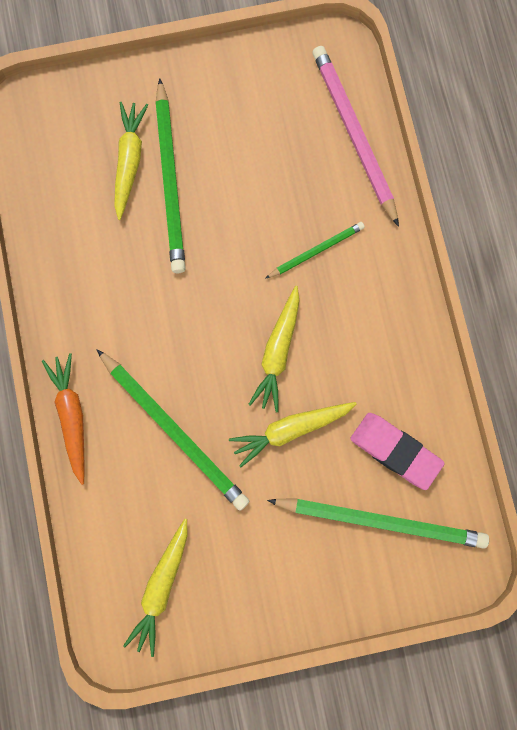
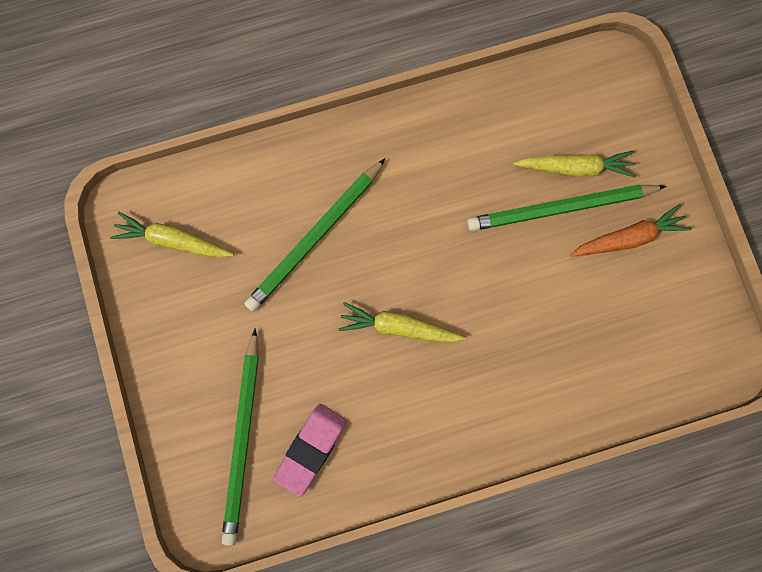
camera: 85 degrees right, 0 degrees up
(71, 417) = (321, 144): orange carrot -> orange carrot (629, 238)
(291, 430) = (324, 346): yellow carrot -> none
(316, 250) = (505, 357): green pencil -> none
(354, 134) = (634, 386): pink pencil -> none

